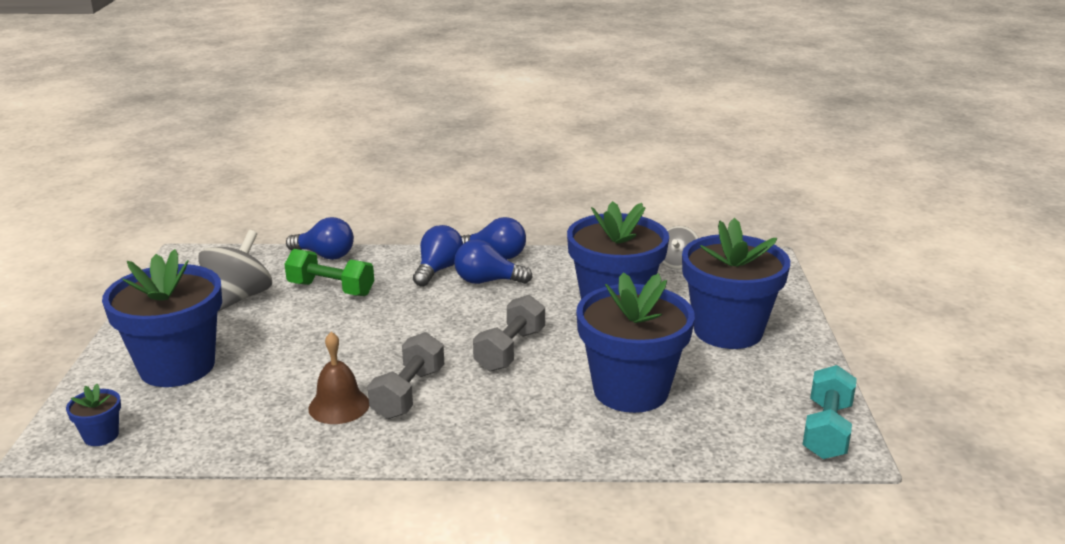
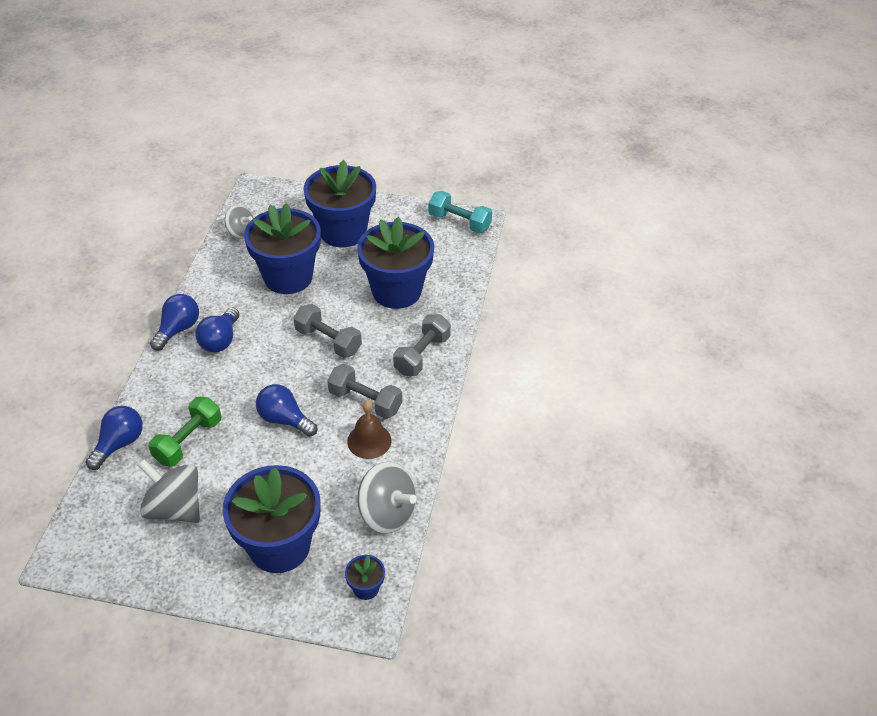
camera: 80 degrees left, 20 degrees up
(216, 436) = (387, 513): none -> grey spinning top
(438, 270) = (186, 368): blue light bulb -> blue light bulb (284, 419)
(508, 429) = (422, 355): none -> grey dumbbell

